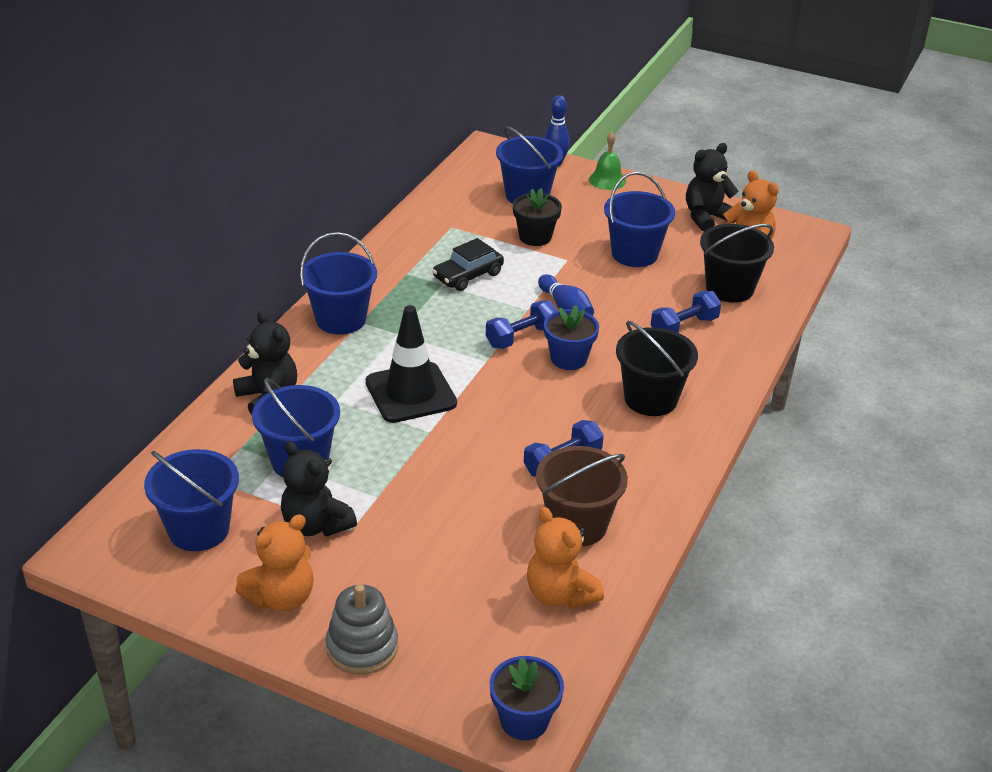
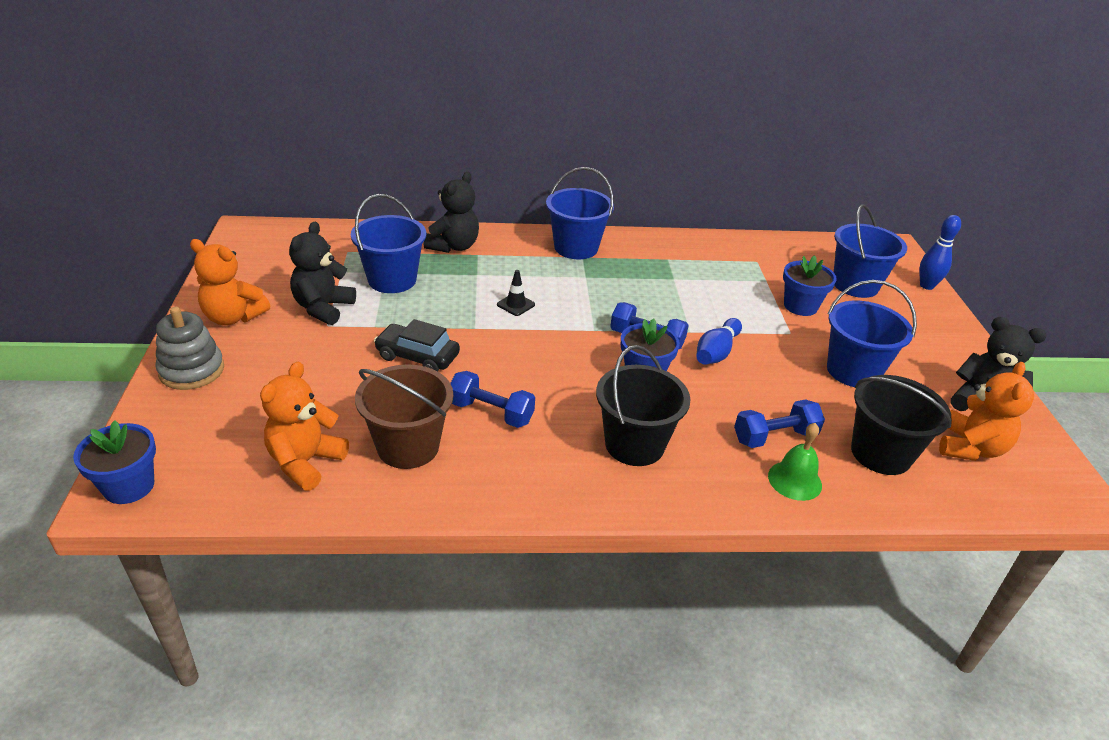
camera: 60 degrees right, 0 degrees up
(198, 529) = (289, 263): blue bucket -> none
(411, 393) = (515, 305): black traffic cone -> black traffic cone, size x0.42
(468, 275) = (700, 287): black car -> black car (417, 356)
(535, 237) = (800, 306): black flower pot -> blue flower pot
(607, 180) = (947, 322): green bell -> green bell (794, 480)
(684, 327) = (775, 437): blue dumbbell -> blue dumbbell turned 45 degrees counterclockwise

